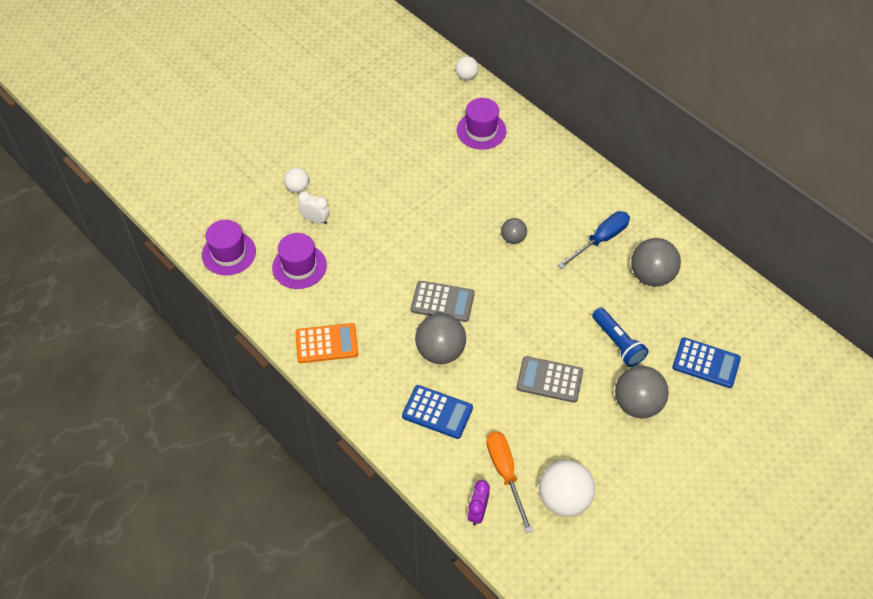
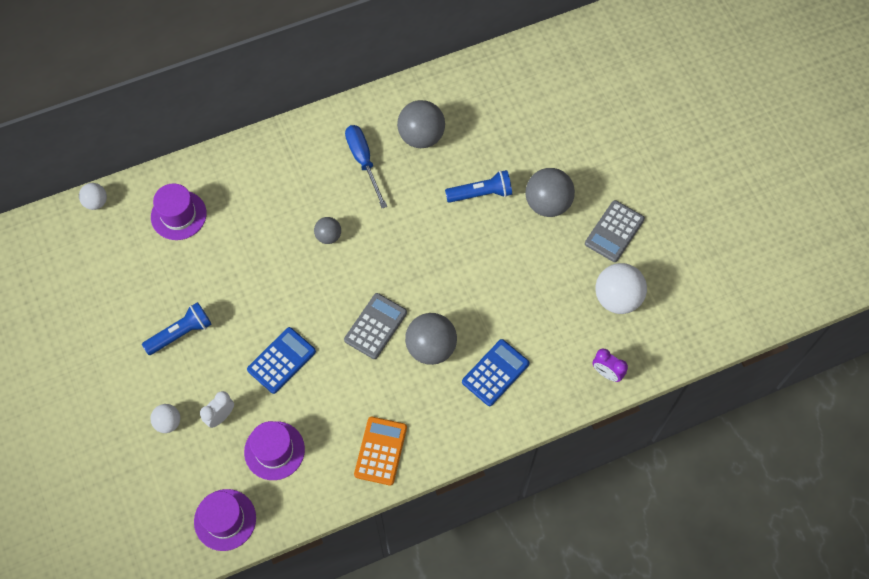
camera: 70 degrees left, 10 degrees up
(377, 169) = (181, 333): none -> blue flashlight
(505, 473) = (577, 336): orange screwdriver -> none
(549, 380) = (497, 264): grey calculator -> grey calculator (614, 231)
(706, 363) = (528, 133): blue calculator -> blue calculator (281, 360)

